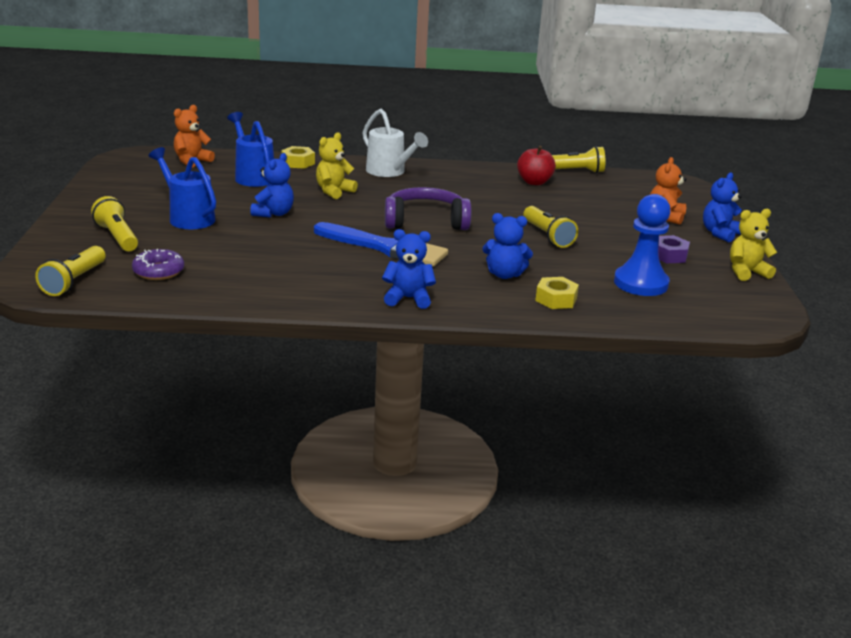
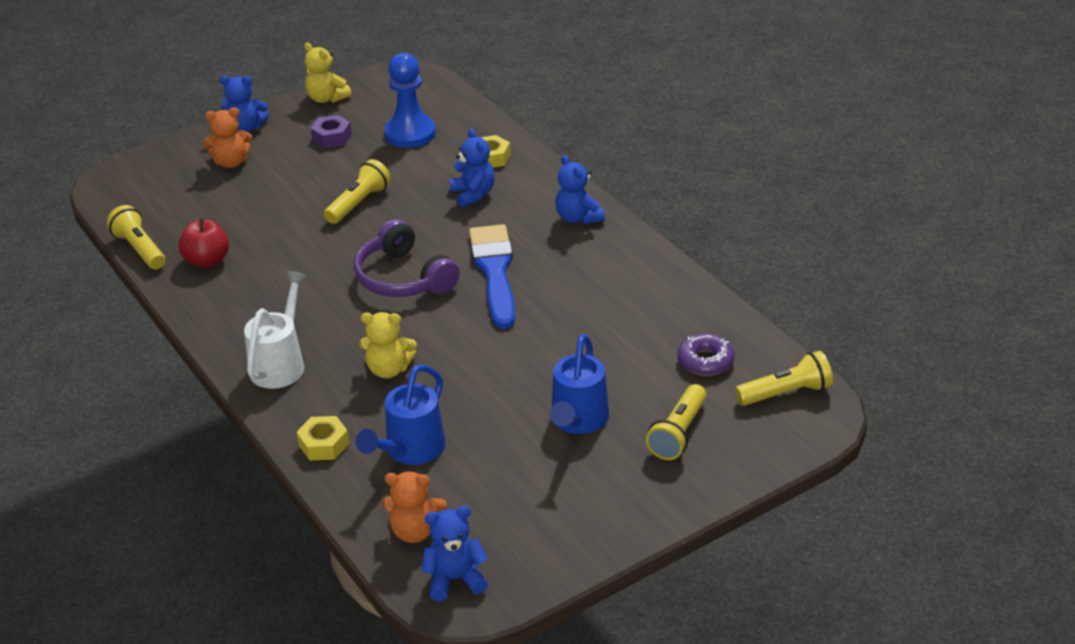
camera: 120 degrees left, 10 degrees up
(273, 213) = (498, 374): blue teddy bear -> blue teddy bear (455, 579)

